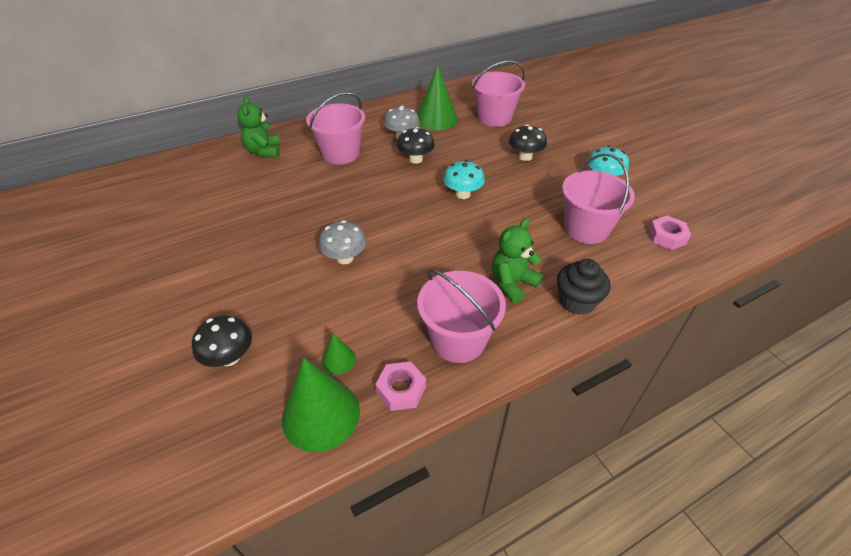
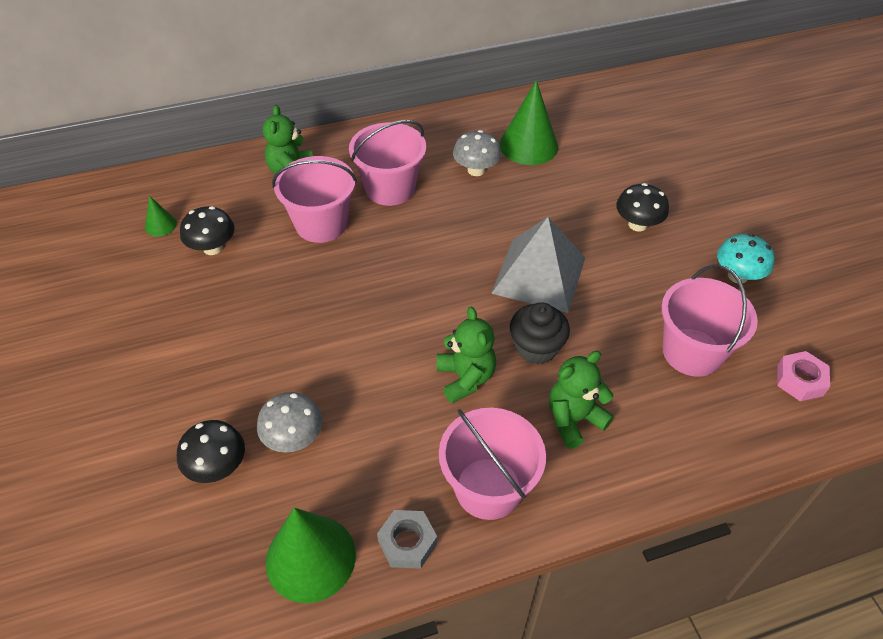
camera: 10 degrees right, 5 degrees up
(338, 359) = (341, 491): green cone -> green cone (160, 225)
(345, 258) = (370, 351): grey mushroom -> grey mushroom (293, 438)
(401, 390) = (407, 542): pink nut -> grey nut
(415, 159) = (487, 210): black mushroom -> black mushroom (212, 248)
(423, 267) = (465, 378): none -> green teddy bear
(463, 194) = (539, 275): turquoise mushroom -> grey pyramid
(494, 118) = (610, 153): pink bucket -> pink bucket (321, 224)
(577, 301) = (650, 458): black cupcake -> black cupcake (536, 348)

